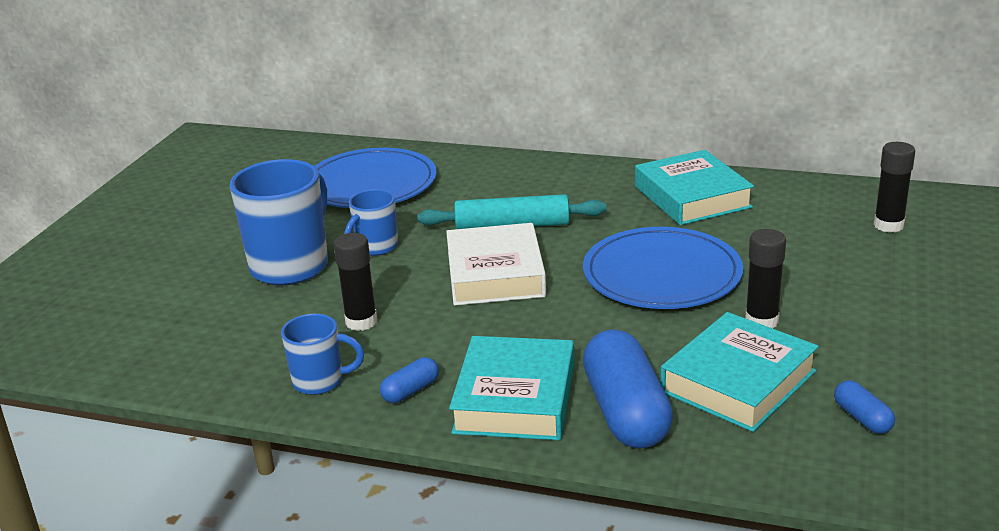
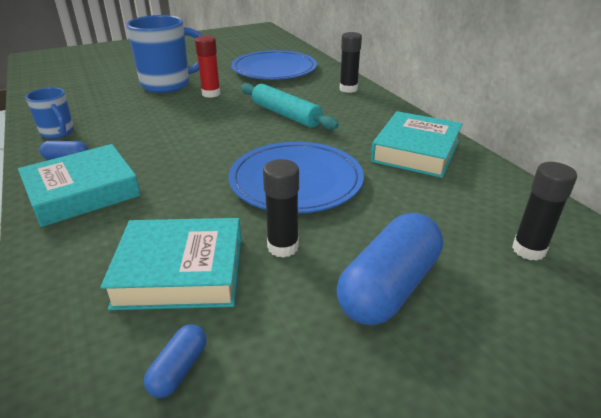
camera: 45 degrees right, 5 degrees up
(361, 322) = (129, 119): black glue stick -> black glue stick (348, 89)
(375, 247) = (211, 94): blue mug -> red glue stick
(495, 274) = (223, 131): white book -> none
(626, 412) = (96, 238): blue capsule -> blue capsule (389, 287)

